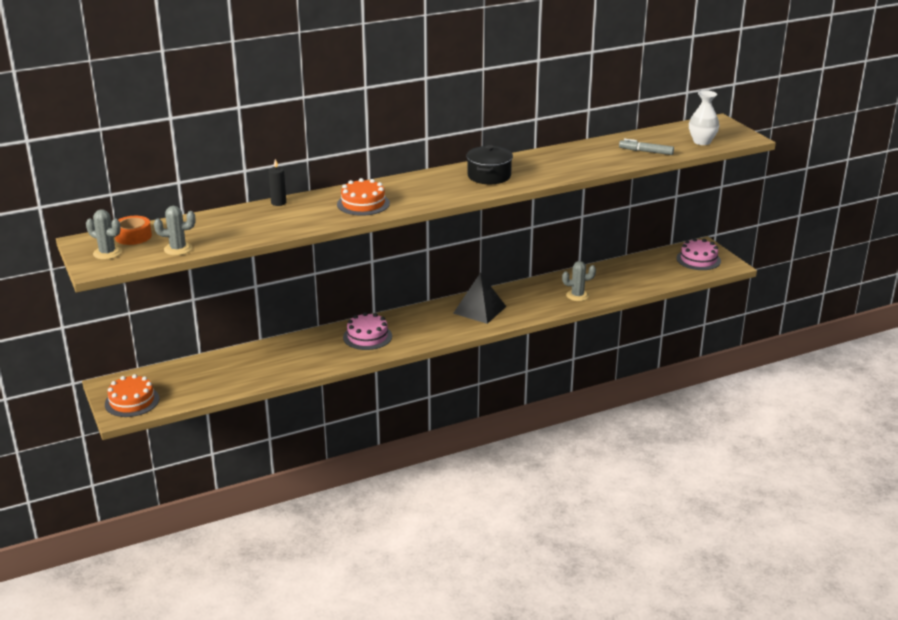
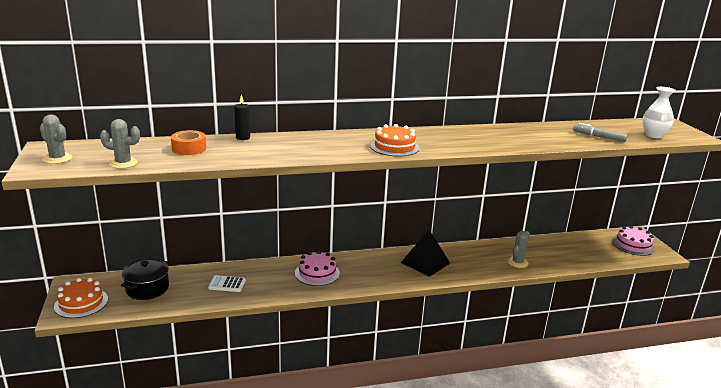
camera: 10 degrees right, 5 degrees down
(133, 236) = (93, 148): orange tape -> orange tape (189, 148)
(276, 361) = (227, 284): none -> white calculator
(363, 204) = (319, 147): orange cake -> orange cake (394, 147)
(489, 176) = (445, 139): black pot -> black pot (147, 288)
(577, 295) = (517, 262): grey cactus -> grey cactus turned 60 degrees counterclockwise

